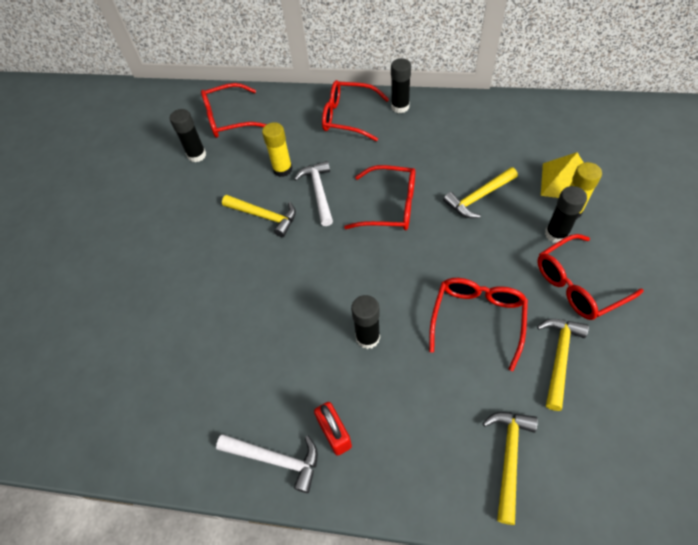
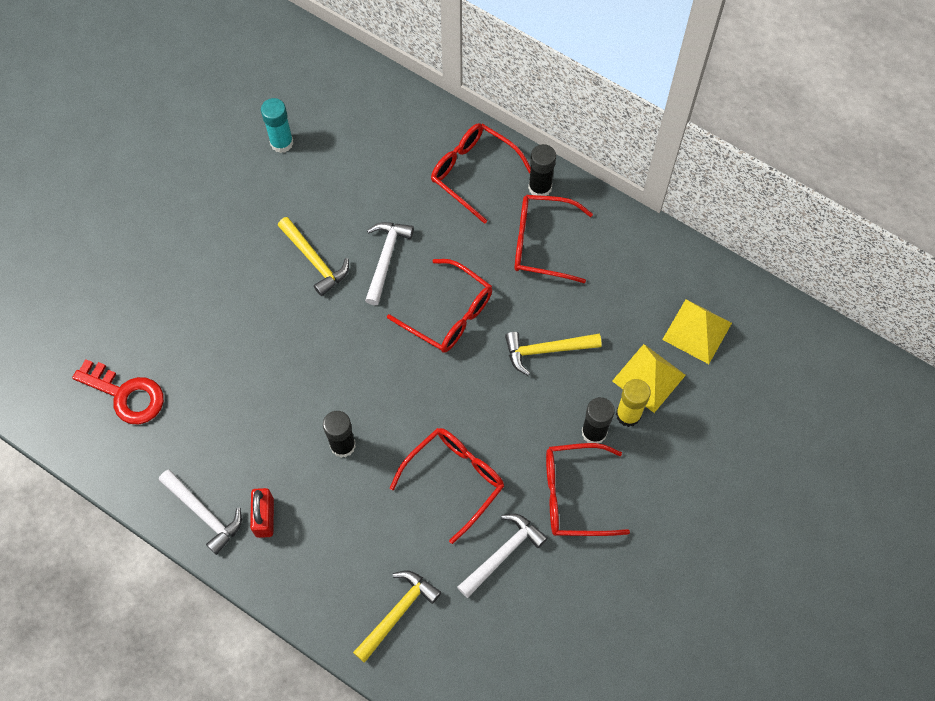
camera: 20 degrees right, 10 degrees up
(151, 388) = (126, 394): none -> red key
(197, 155) = (281, 143): black glue stick -> turquoise glue stick
(229, 118) = (341, 107): red glasses -> red glasses (543, 243)
(282, 169) = (363, 209): yellow glue stick -> none
(559, 358) = (503, 554): yellow hammer -> white hammer
(571, 140) = (697, 331): none -> yellow pyramid

